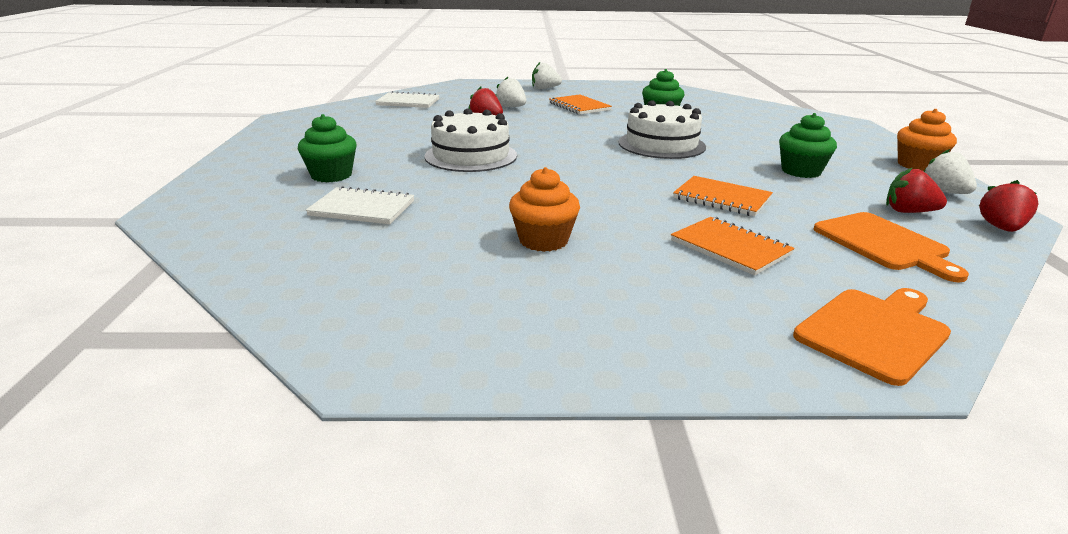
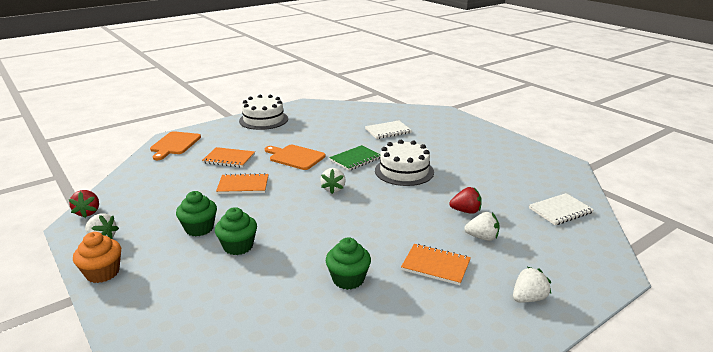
camera: 145 degrees right, 0 degrees up
(331, 175) = (435, 139): green cupcake -> green cupcake (238, 246)
(506, 184) = (355, 159): none -> green notebook
(543, 240) = (303, 140): orange cupcake -> none
(592, 163) = (333, 189): none -> white strawberry
(661, 144) = (309, 226): white cake -> white cake (263, 120)
(884, 244) = (159, 181): orange cutting board -> orange cutting board (295, 157)
(908, 212) = (136, 209): red strawberry -> none

